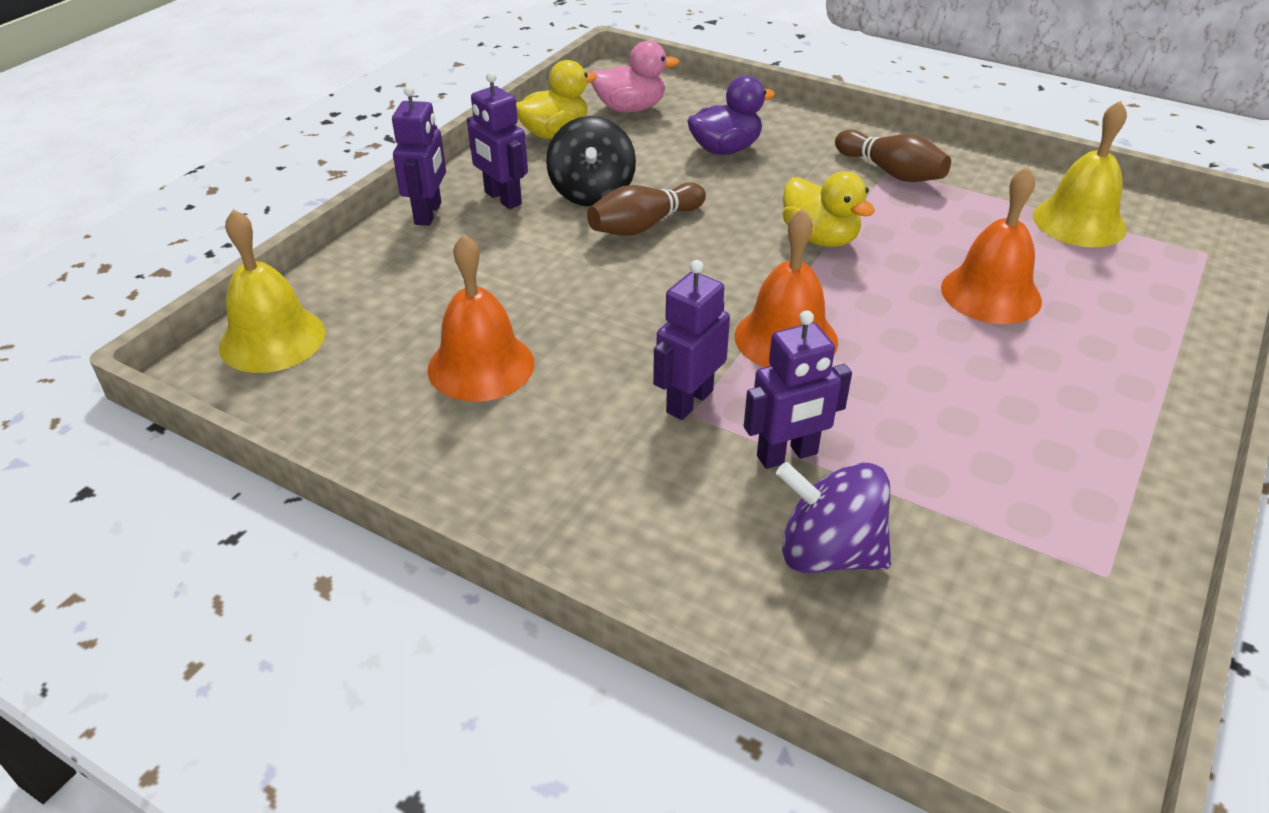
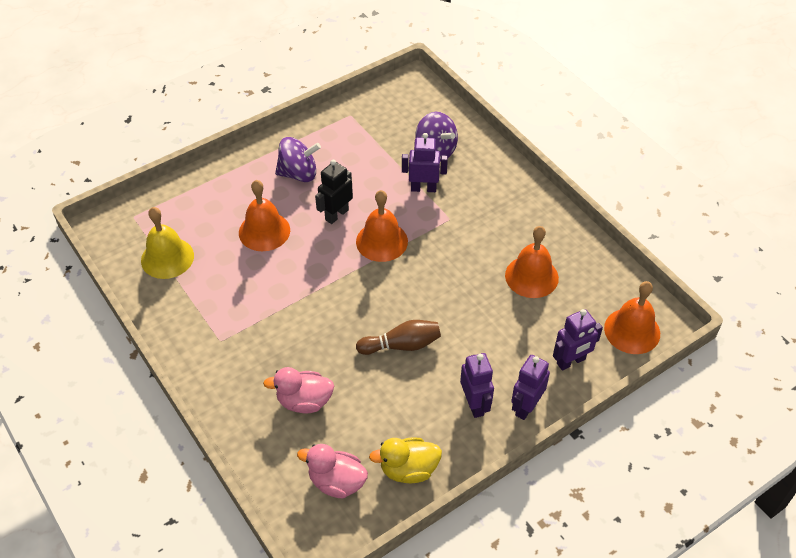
camera: 155 degrees left, 10 degrees up
(272, 339) = (632, 331): yellow bell -> orange bell
(592, 193) = (416, 388): black spinning top -> none
(689, 401) = (447, 225): purple robot -> purple robot (571, 361)
(725, 149) = (304, 401): purple duck -> pink duck
(820, 238) = (313, 298): yellow duck -> none
(891, 172) = (223, 336): brown bowling pin -> none
(904, 354) = (336, 215): none -> black robot
(1051, 400) = (298, 174): none -> purple spinning top

